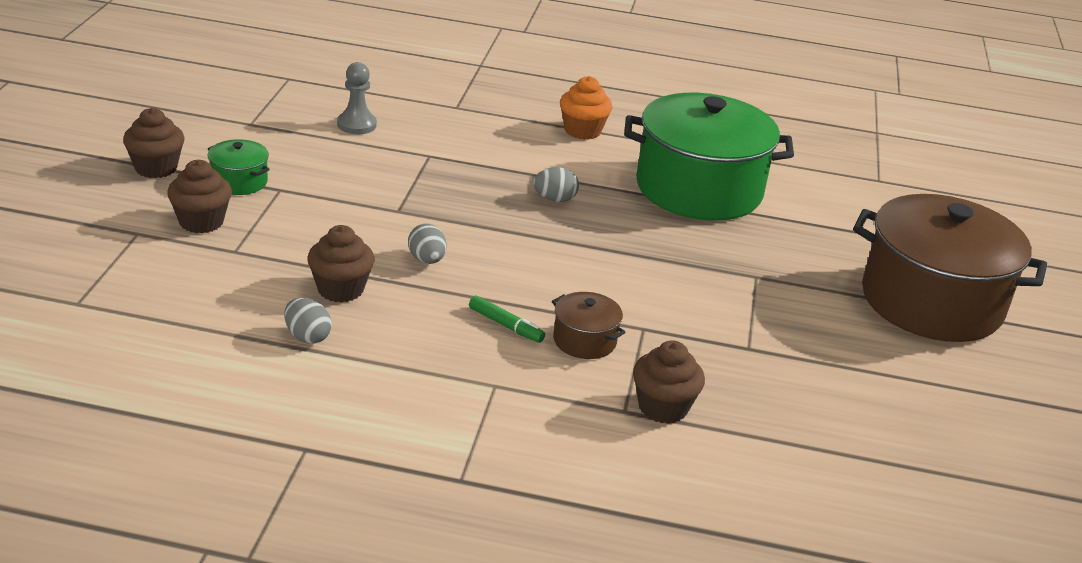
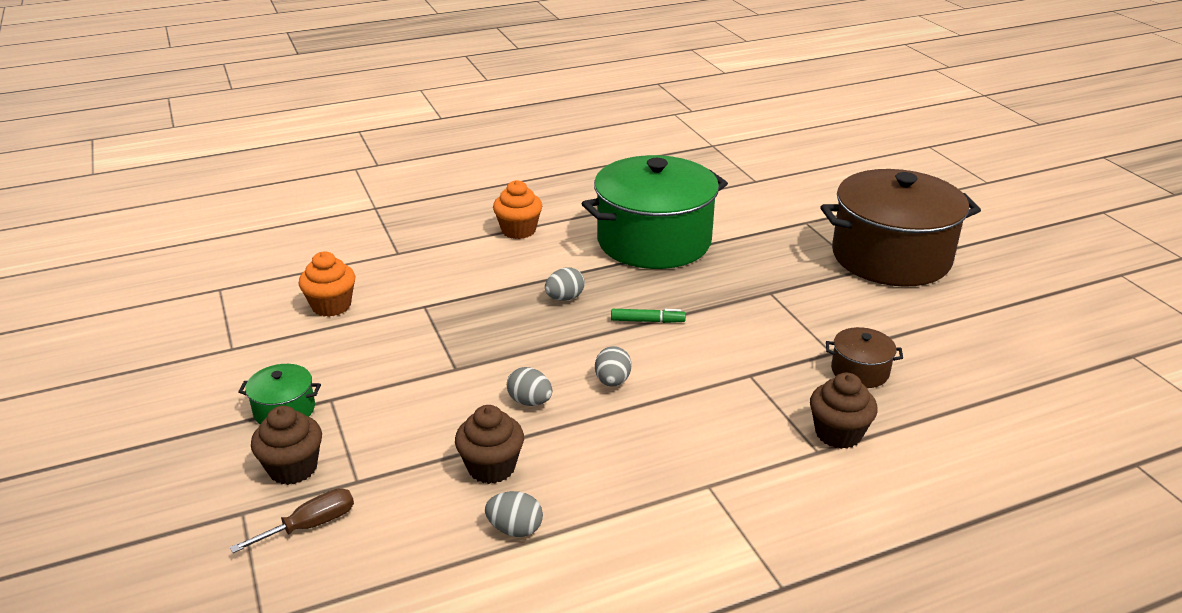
camera: 30 degrees left, 0 degrees up
(156, 168) = (187, 436): brown cupcake -> none
(171, 263) = (310, 525): none -> brown screwdriver
(356, 125) = (331, 306): grey pawn -> orange cupcake
(505, 325) = (655, 427): green marker -> green marker (647, 321)
(513, 277) = (612, 381): none -> grey egg
(584, 340) = (724, 408): brown pot -> brown pot (860, 371)

